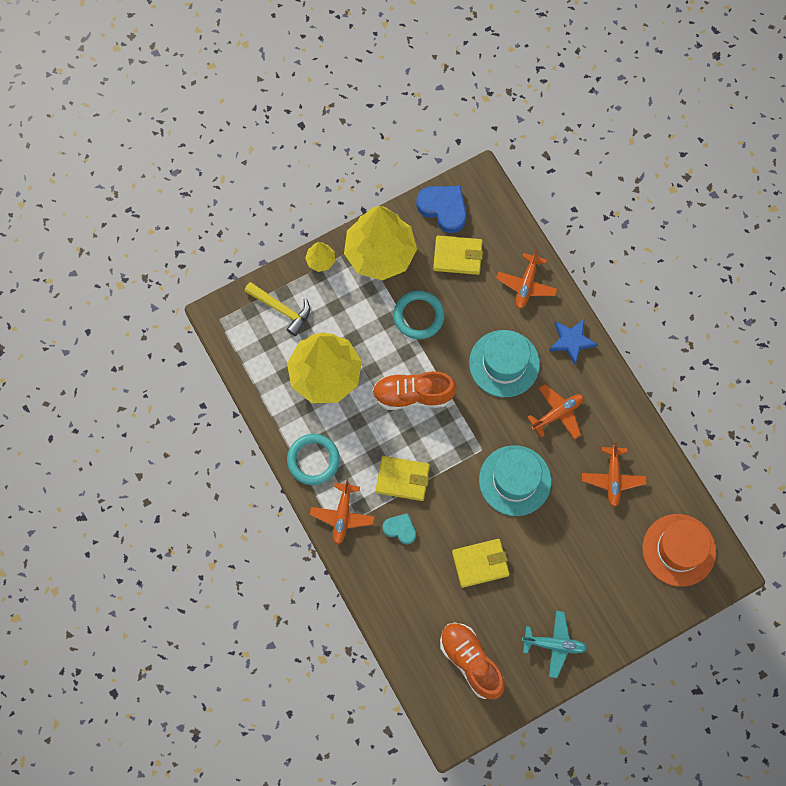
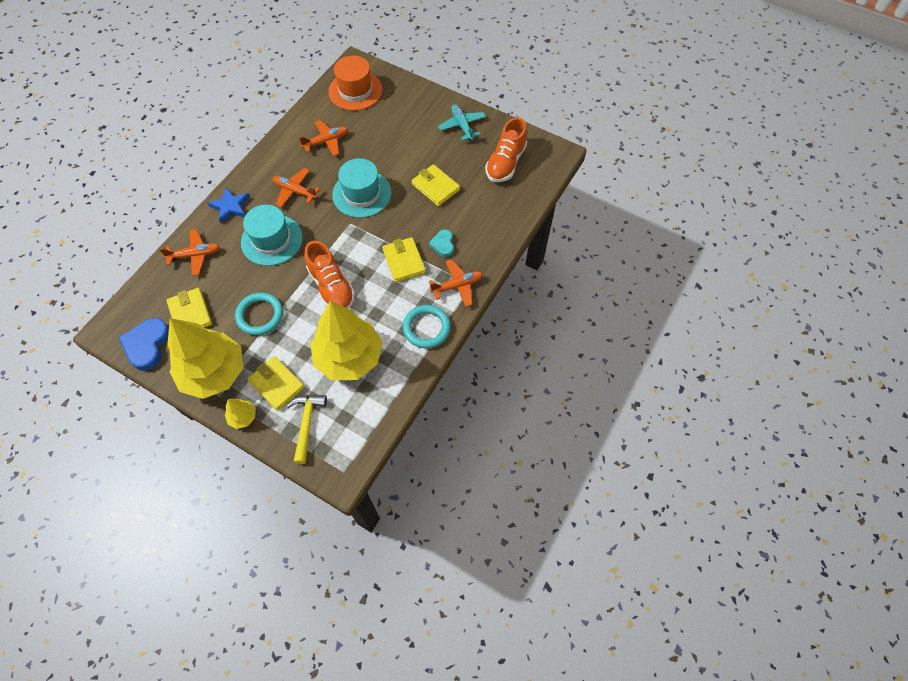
camera: 120 degrees left, 10 degrees down
(335, 301) = (276, 384): none -> yellow wallet

